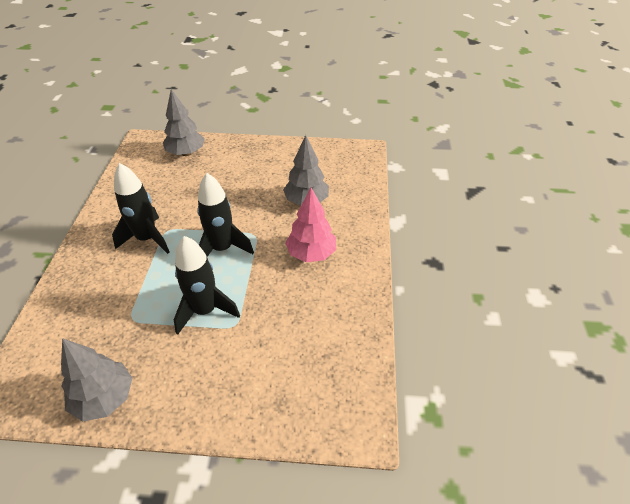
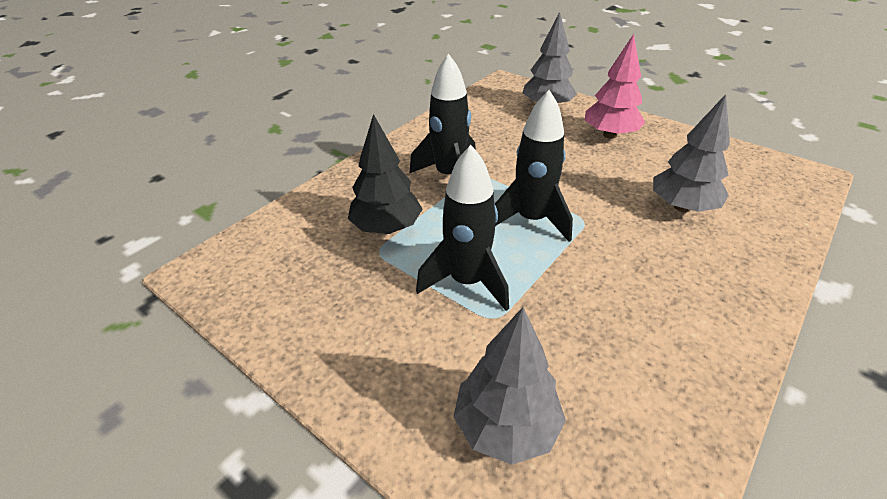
camera: 35 degrees right, 5 degrees down
(104, 398) = (291, 324): grey tree -> grey tree (506, 426)
(126, 299) = (386, 227): none -> black tree
(311, 253) = (657, 275): pink tree -> pink tree (610, 135)

